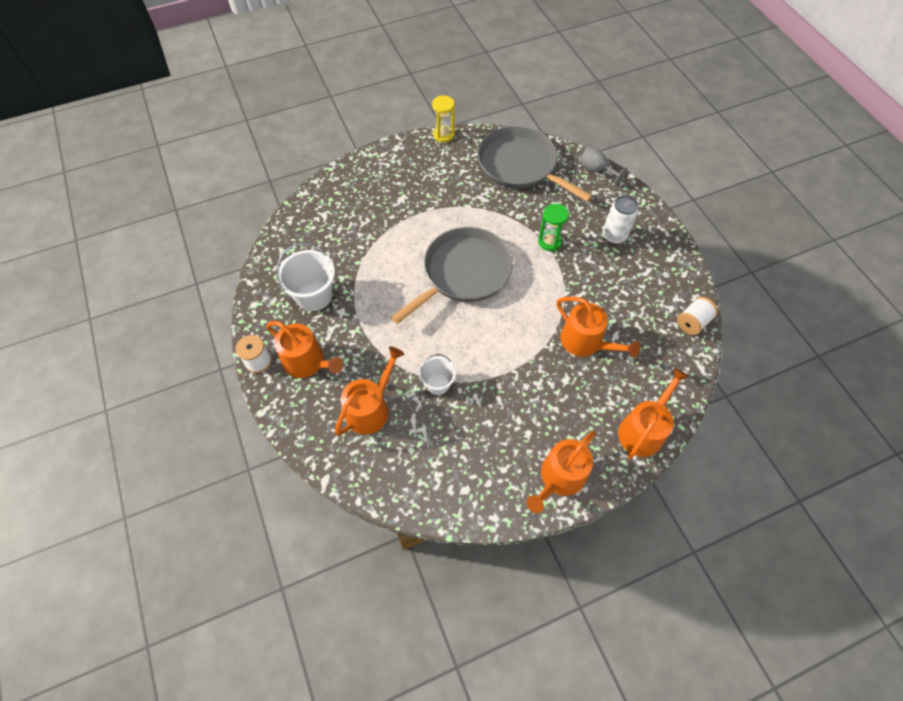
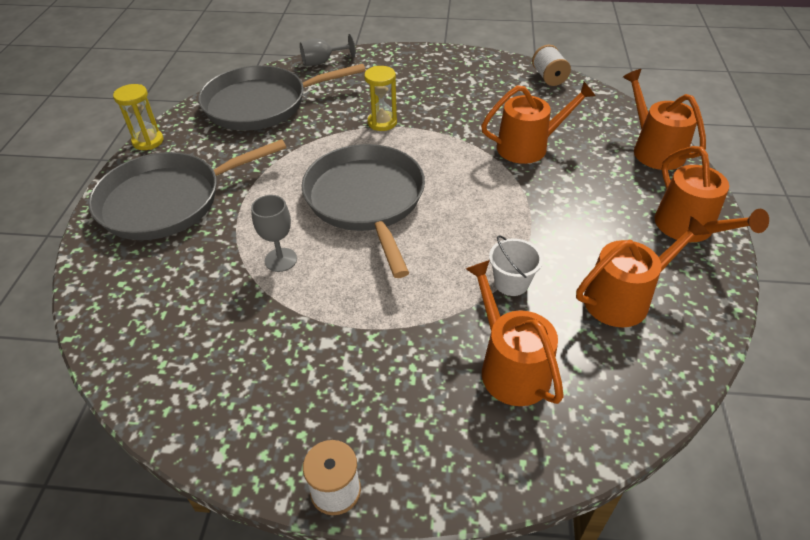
camera: 60 degrees left, 15 degrees down
(307, 362) = (385, 418): orange watering can -> orange watering can (623, 298)
(314, 296) = (272, 365): white bucket -> none
(387, 258) = (281, 260): none -> grey goblet
(400, 178) = (168, 201): none -> grey pan
(549, 242) = (382, 122): green hourglass -> yellow hourglass
(614, 236) = (413, 82): white can -> none

